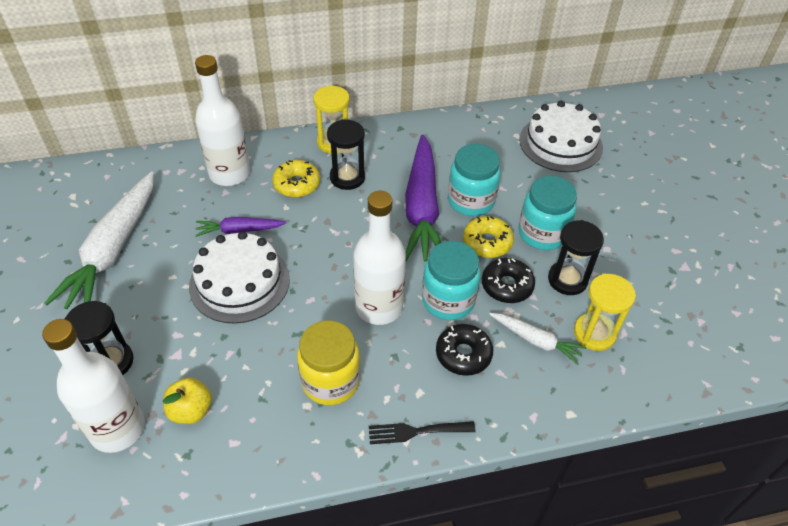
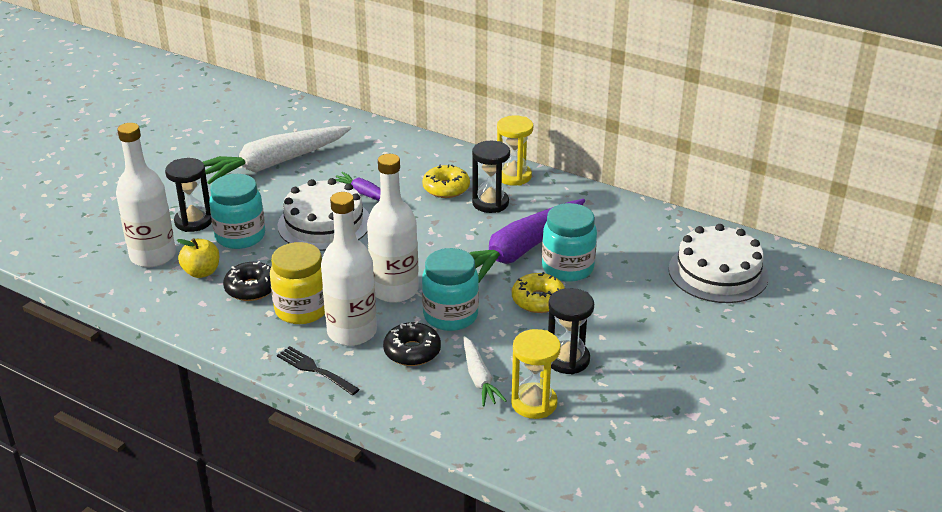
camera: 45 degrees right, 15 degrees down
(229, 173) = (408, 158): white bottle -> white bottle (352, 332)
(507, 286) = (510, 334): black donut -> black donut (251, 288)
(542, 234) = (595, 320): turquoise jar -> turquoise jar (240, 236)

